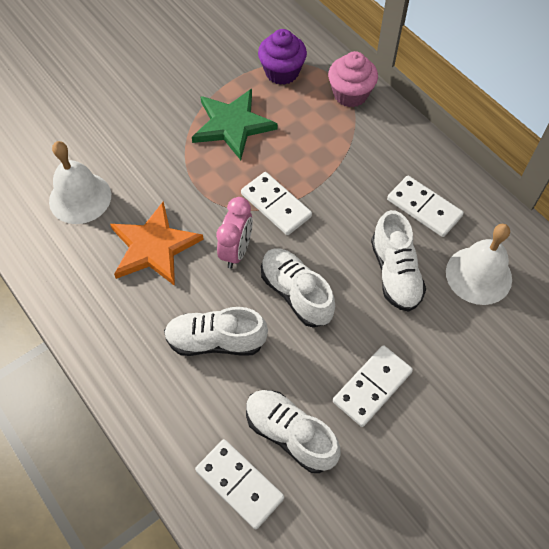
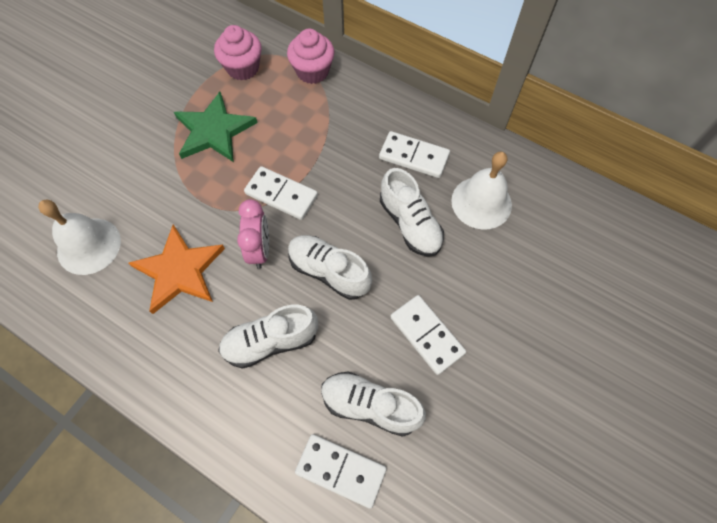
camera: 20 degrees left, 5 degrees up
(282, 72) = (243, 68): purple cupcake -> pink cupcake
(372, 387) = (427, 335): white domino -> white domino turned 60 degrees counterclockwise

